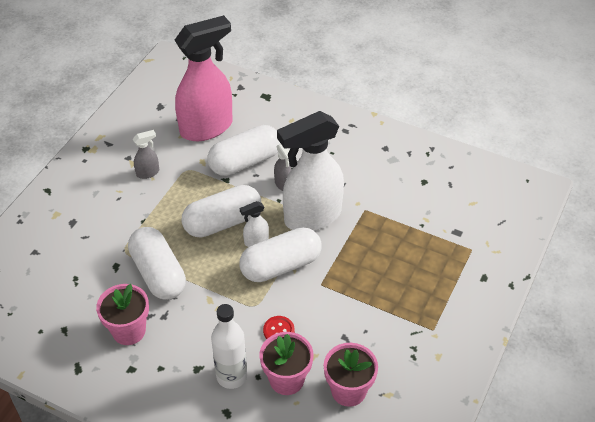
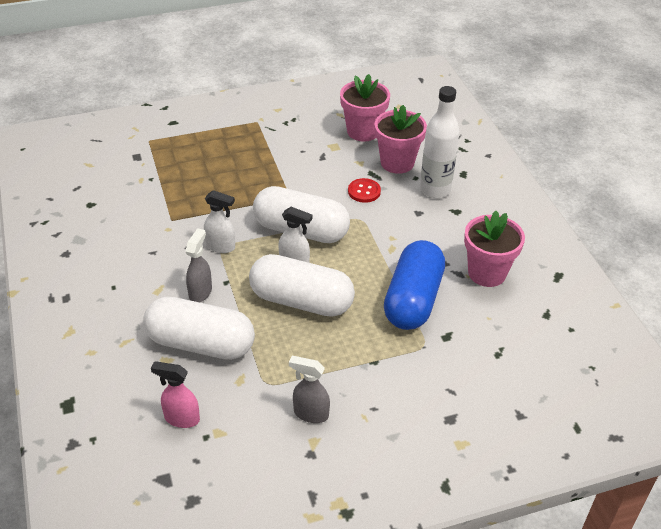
camera: 135 degrees left, 5 degrees down
(158, 273) = (413, 300): white capsule -> blue capsule
(207, 127) = (181, 418): pink spray bottle -> pink spray bottle, size x0.41
(312, 217) = (221, 246): white spray bottle -> white spray bottle, size x0.41

